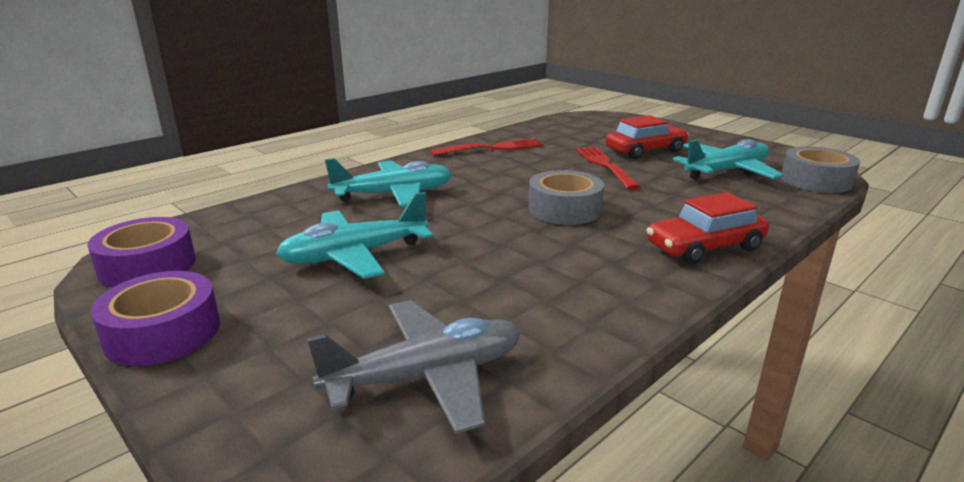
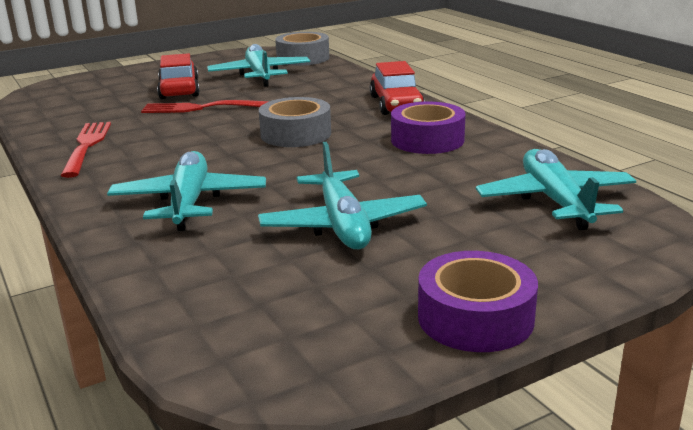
camera: 75 degrees left, 0 degrees up
(148, 266) = (305, 352): purple tape -> purple tape (427, 140)
(426, 376) = (555, 201): grey plane -> turquoise plane

